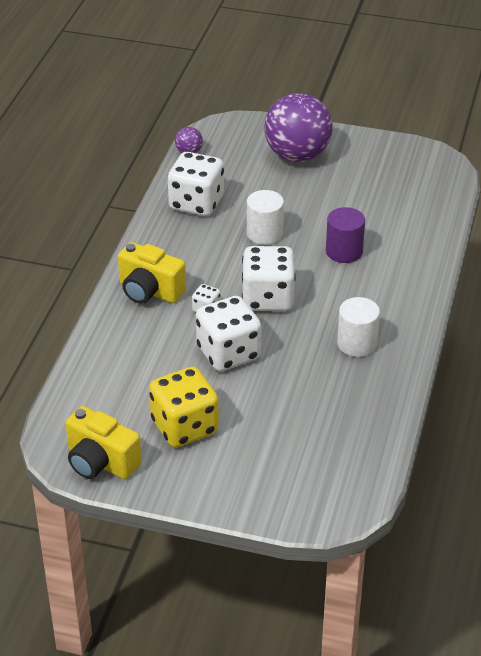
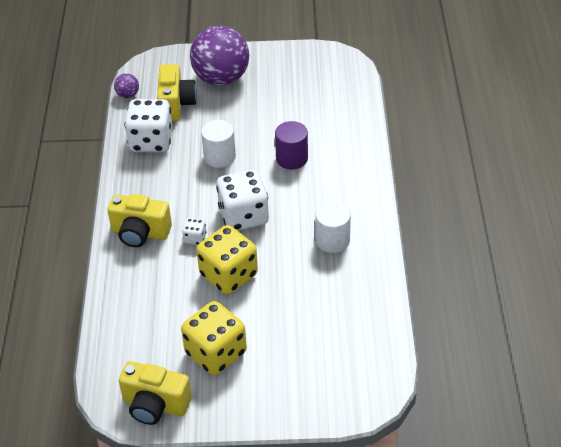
camera: 15 degrees left, 5 degrees up
(228, 353) = (228, 275): white dice -> yellow dice
(237, 172) = (176, 104): none -> yellow camera

